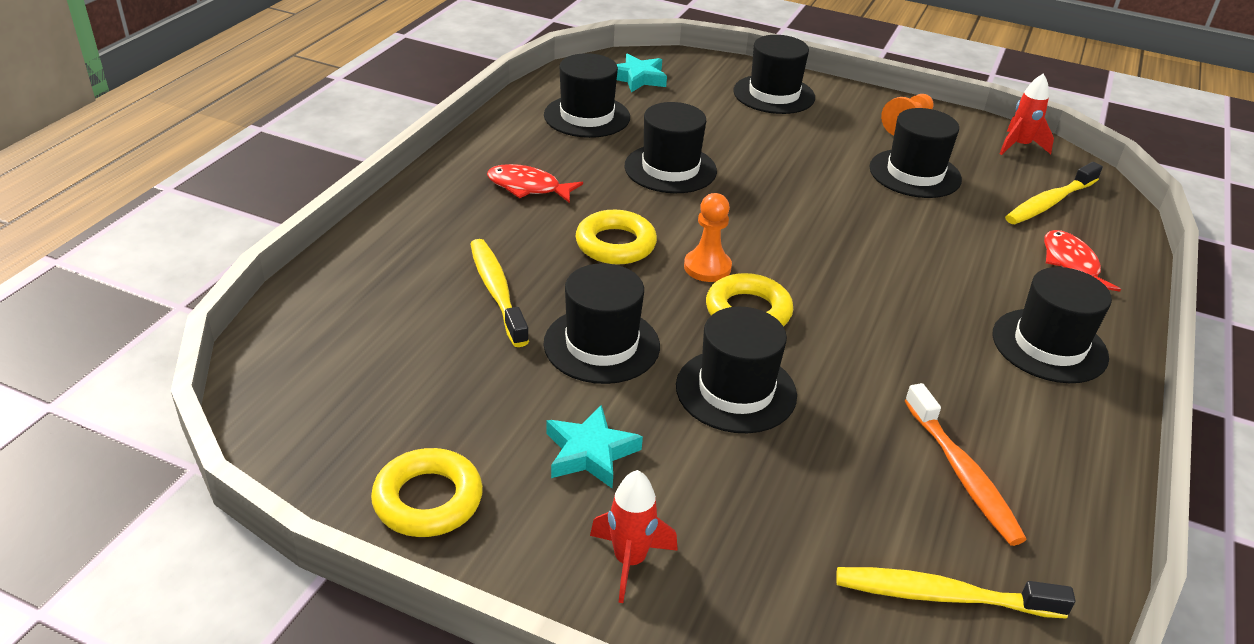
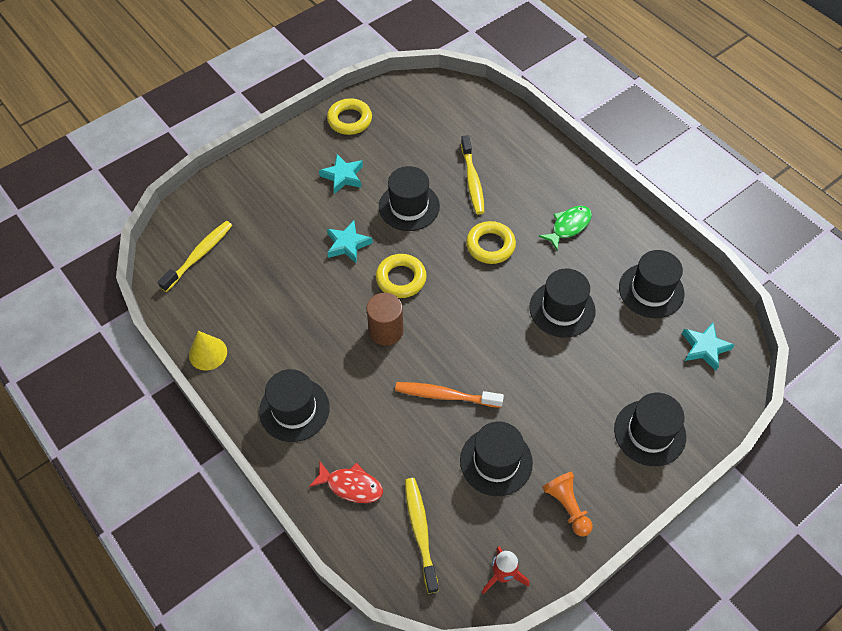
camera: 120 degrees right, 20 degrees up
(497, 291) = (472, 180): yellow toothbrush -> yellow toothbrush turned 75 degrees clockwise
(528, 187) = (568, 226): red fish -> green fish
(629, 561) = (282, 167): red rocket -> none
(707, 267) = (448, 279): orange pawn -> none
(736, 390) = (348, 244): black hat -> turquoise star
(846, 300) = (386, 331): none -> brown cylinder
(962, 474) = (245, 304): orange toothbrush -> orange toothbrush (445, 395)
(1089, 480) = (208, 353): none -> yellow cone

